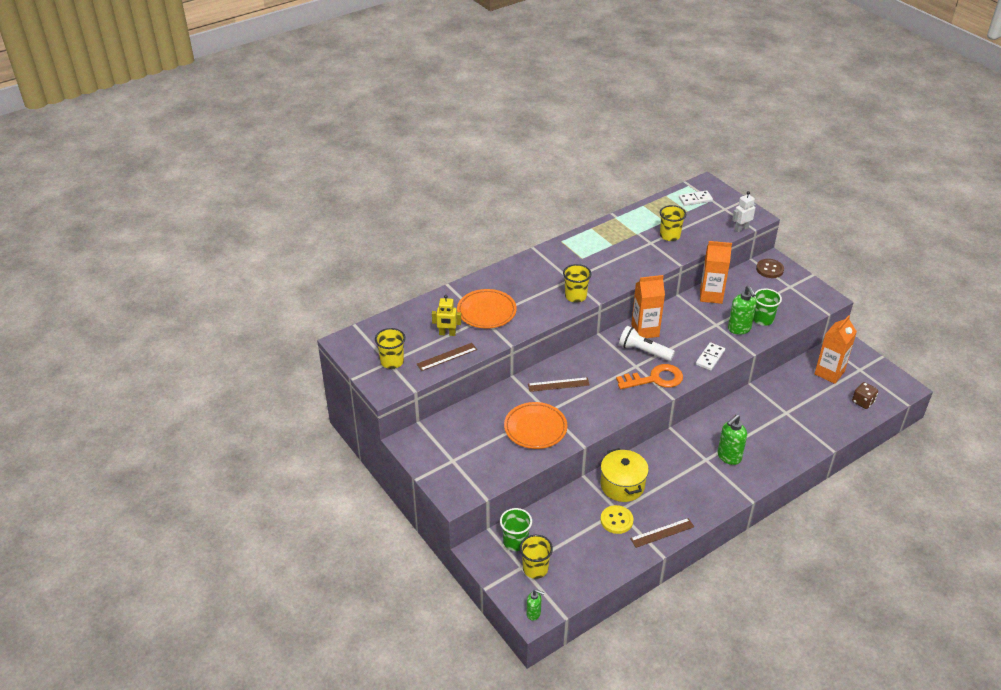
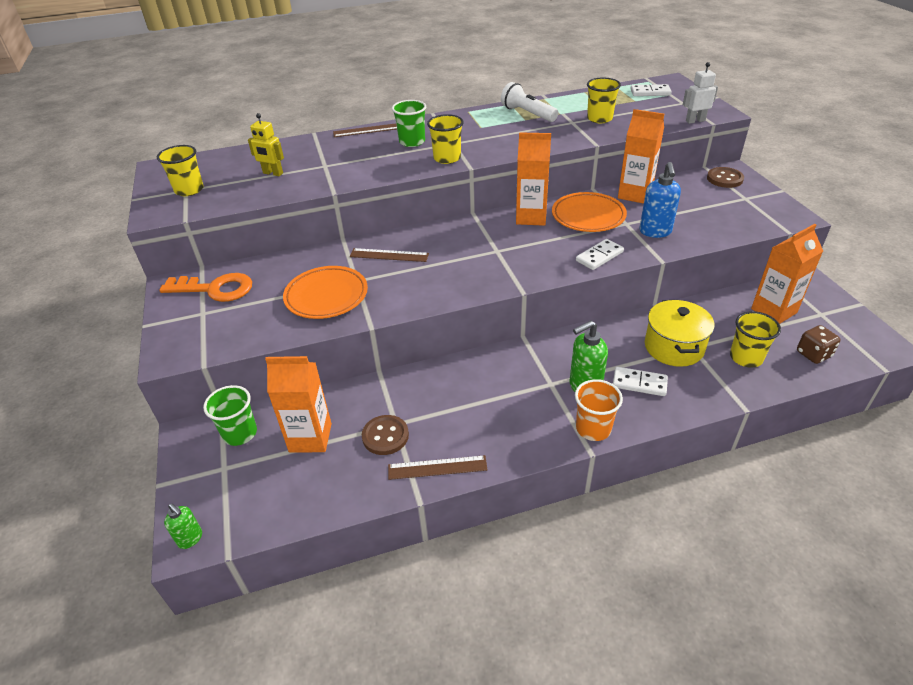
camera: 20 degrees right, 0 degrees up
(447, 357) = (252, 194): brown ruler -> brown ruler (367, 130)
(486, 312) = (333, 160): orange plate -> orange plate (588, 216)
(535, 569) = (238, 475): yellow cup -> yellow cup (746, 357)
(567, 533) = (310, 438): none -> orange carton
(616, 520) = (385, 436): yellow button -> brown button
(622, 485) = (420, 393): yellow pot -> yellow pot (674, 347)
(644, 351) = (517, 237): white flashlight -> white flashlight (527, 114)
(655, 379) = (513, 268): orange key -> orange key (215, 289)
(739, 329) = (655, 232): green soap dispenser -> blue soap dispenser
(746, 484) = (593, 428): none -> orange cup
(762, 319) = (692, 226): green cup -> green cup (412, 142)
(762, 446) = (639, 383): none -> white domino

